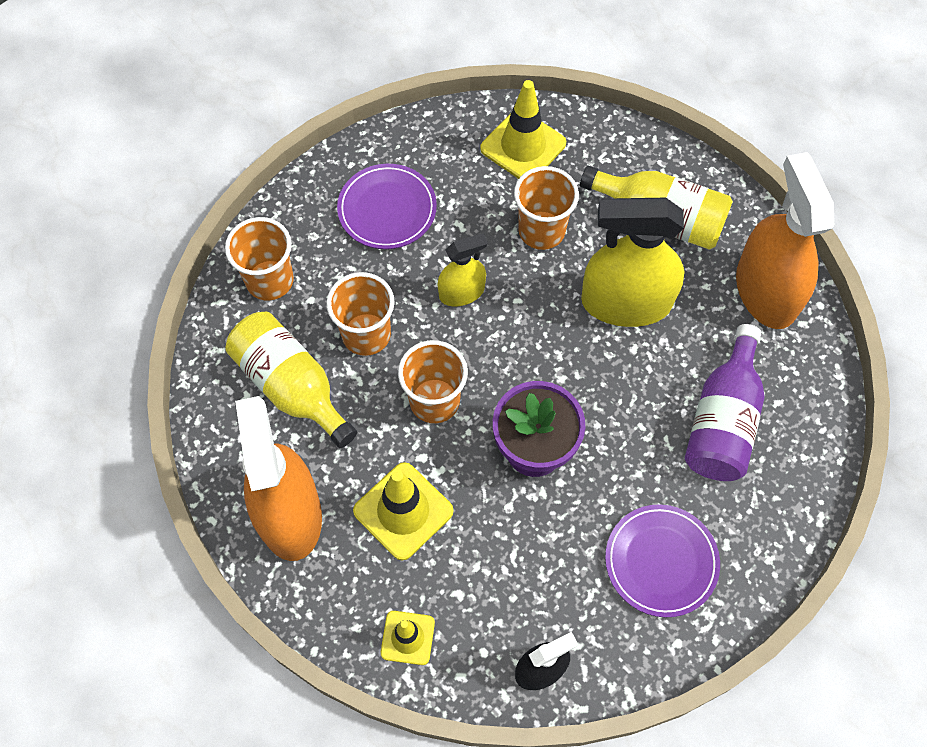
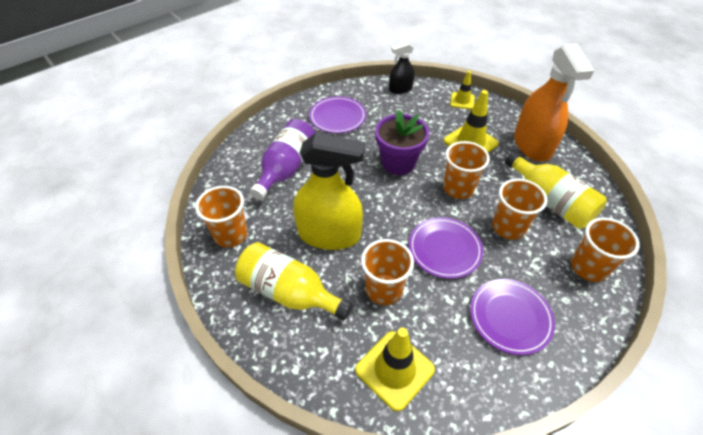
camera: 175 degrees left, 15 degrees down
(461, 292) = (444, 249): yellow spray bottle -> purple plate
(766, 291) = (230, 235): orange spray bottle -> orange cup

